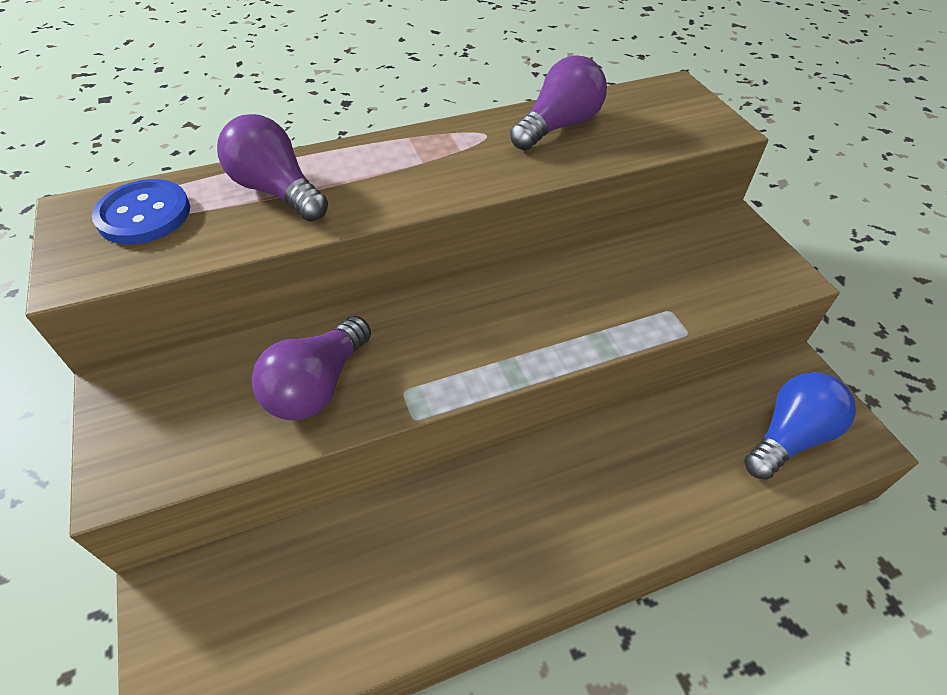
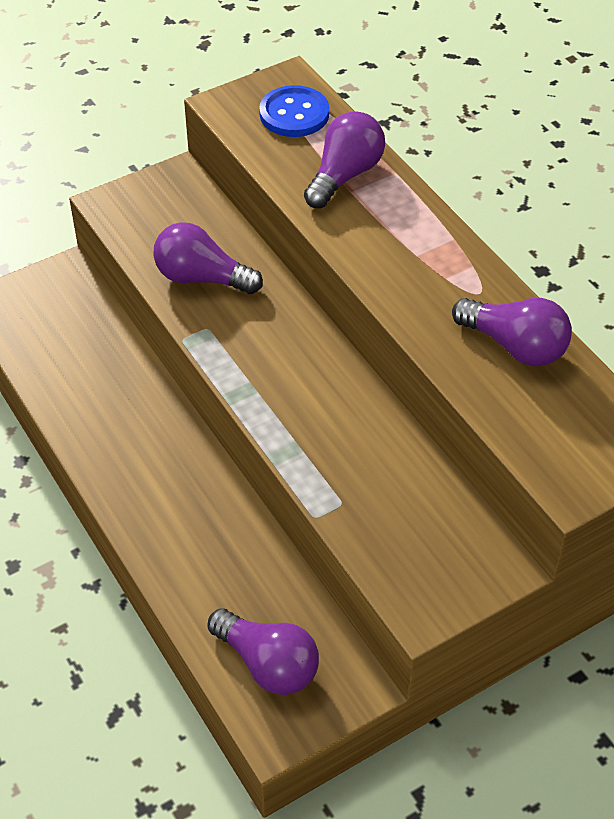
camera: 80 degrees right, 0 degrees up
(789, 436) = (268, 664): blue light bulb -> purple light bulb

